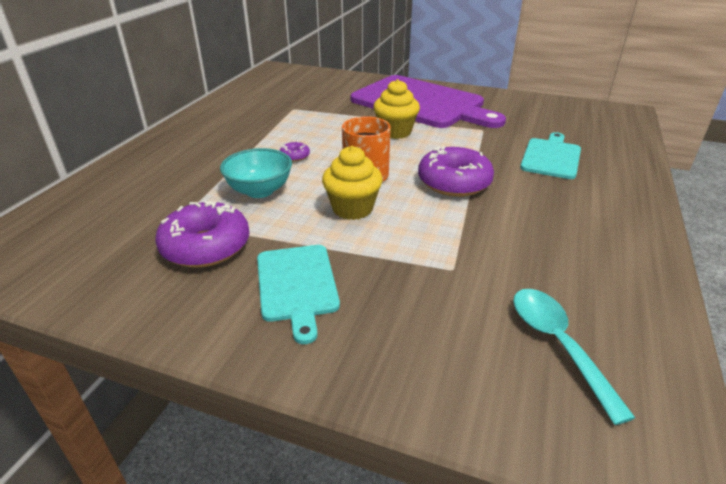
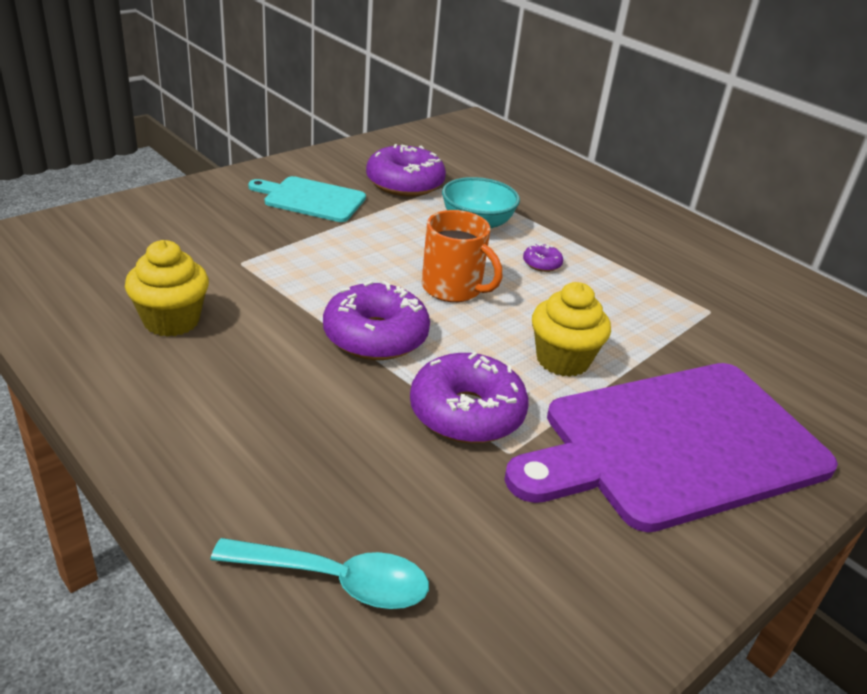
camera: 115 degrees right, 0 degrees up
(352, 209) = (391, 255): yellow cupcake -> yellow cupcake (171, 321)
(474, 143) = (466, 413): none -> purple donut
(551, 157) = (352, 464): turquoise cutting board -> none
(557, 344) = (107, 261): turquoise spoon -> turquoise spoon (336, 580)

